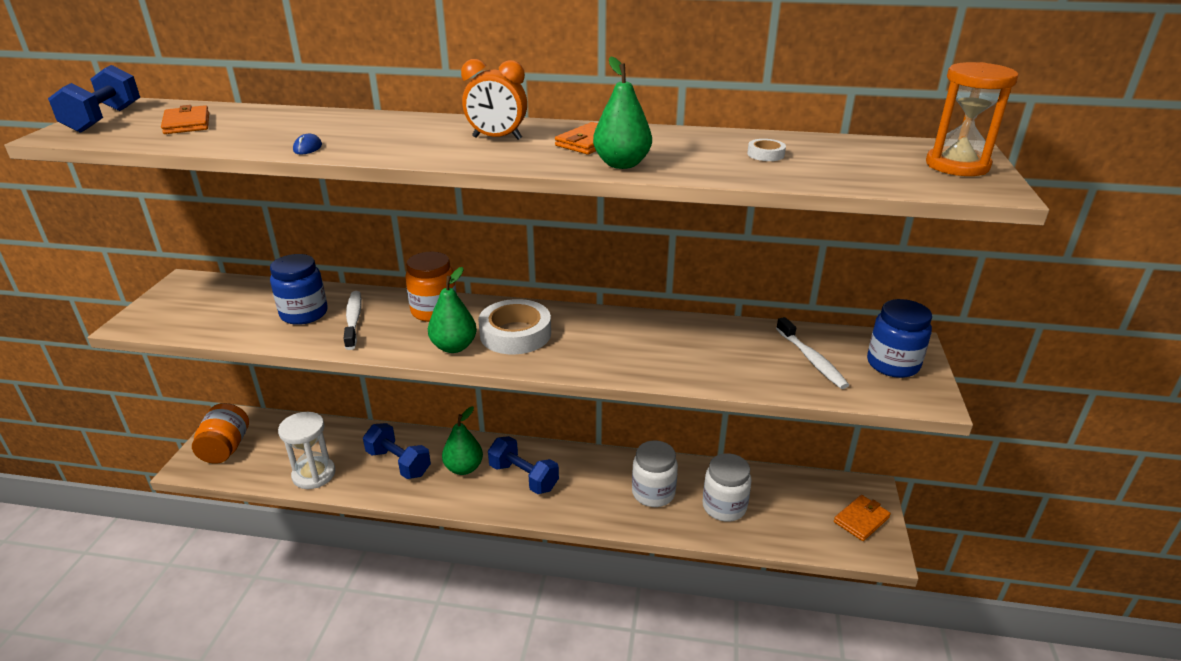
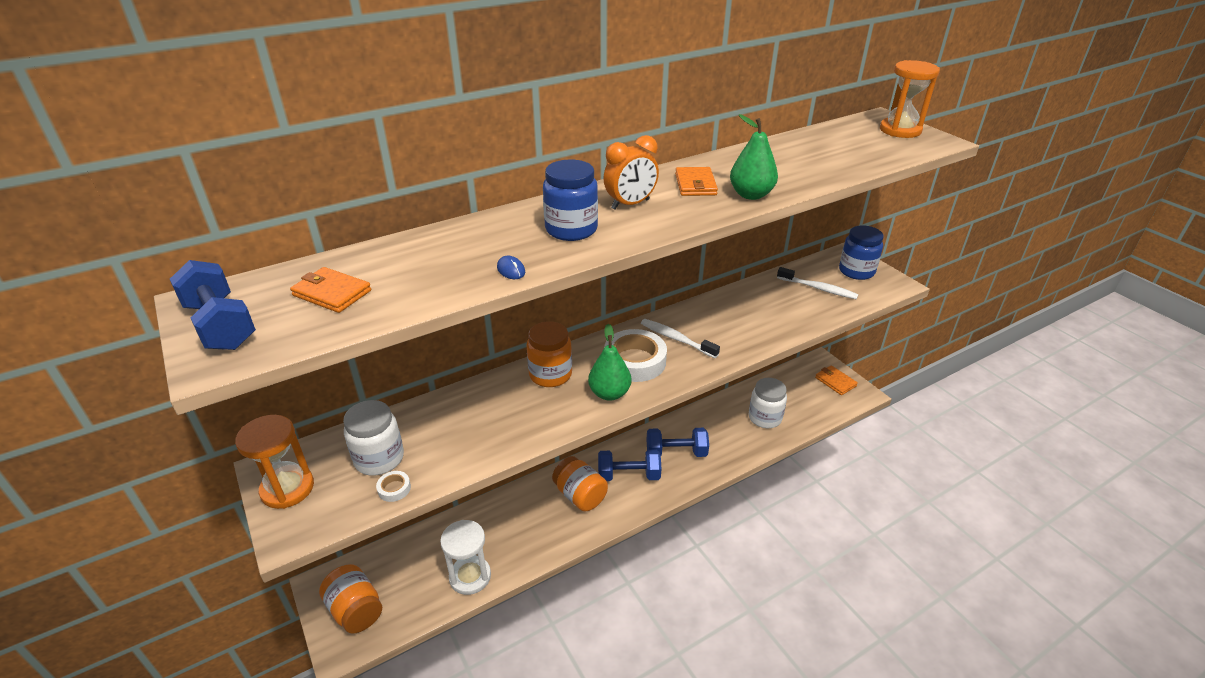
camera: 40 degrees left, 5 degrees up
(172, 298) = (287, 489): none -> orange hourglass
(304, 314) = (447, 433): blue jar -> blue jar (571, 229)
(353, 320) = (499, 415): white toothbrush -> white toothbrush (676, 339)
(398, 463) = (527, 523): blue dumbbell -> blue dumbbell (676, 452)
(464, 468) = (580, 495): green pear -> orange jar
(653, 493) = (718, 434): white jar -> white jar (379, 459)
(765, 154) = (806, 156): white tape -> white tape (394, 489)
(861, 520) = (835, 382): orange wallet -> orange wallet turned 45 degrees counterclockwise

